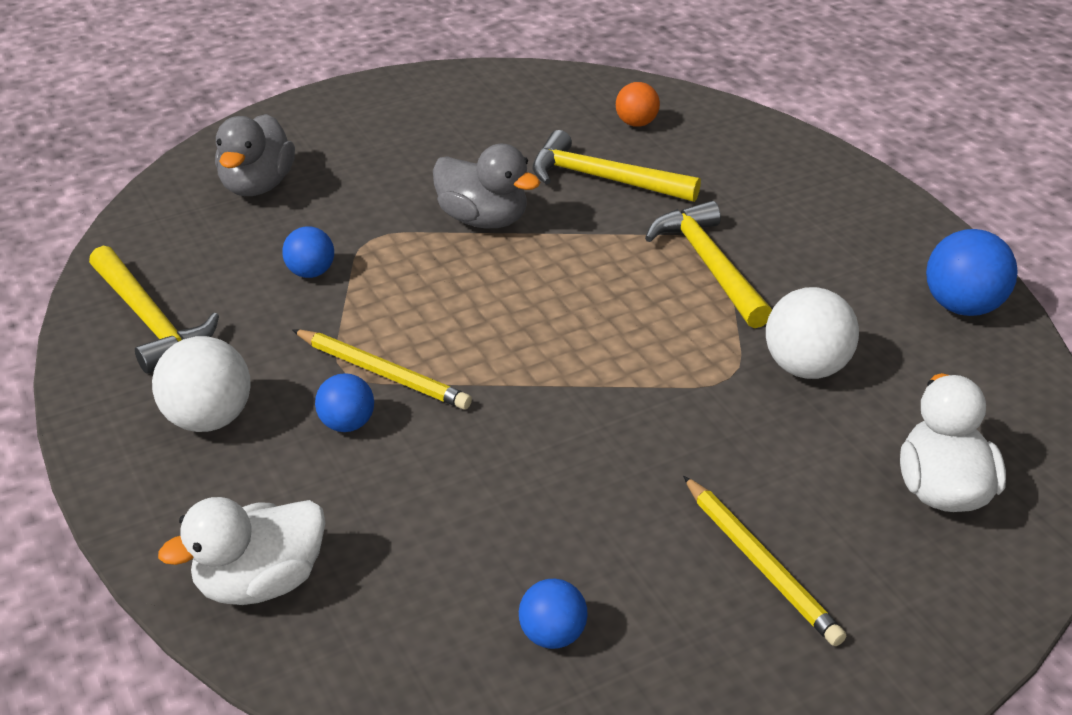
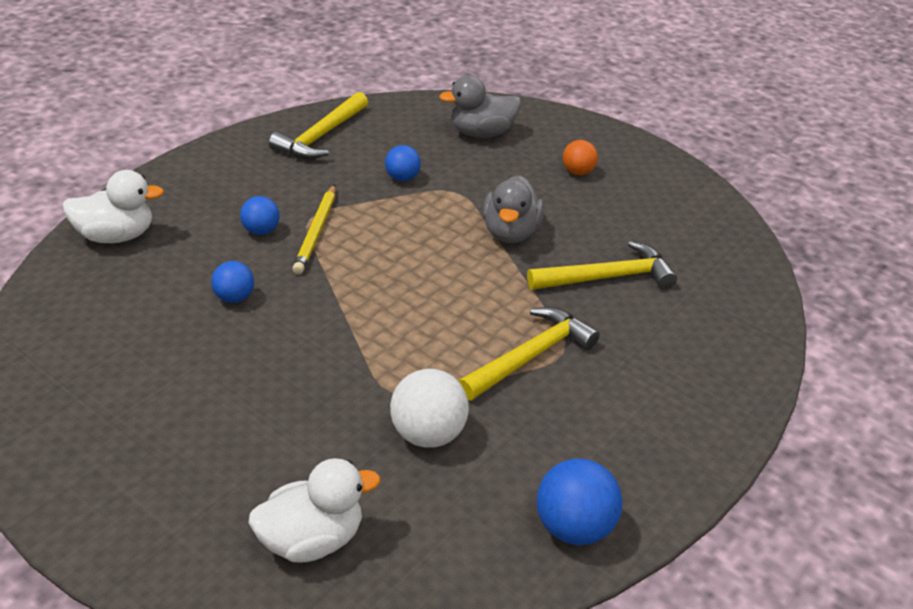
camera: 65 degrees right, 0 degrees up
(209, 419) = (243, 181): white ball -> none
(260, 582) = (116, 236): white duck -> white duck turned 135 degrees clockwise
(552, 635) = (101, 358): blue ball -> blue ball (234, 298)
(603, 179) = (607, 277): yellow hammer -> yellow hammer turned 75 degrees clockwise
(636, 123) = (703, 279): orange ball -> orange ball (578, 172)
(760, 563) = (193, 444): yellow pencil -> none

